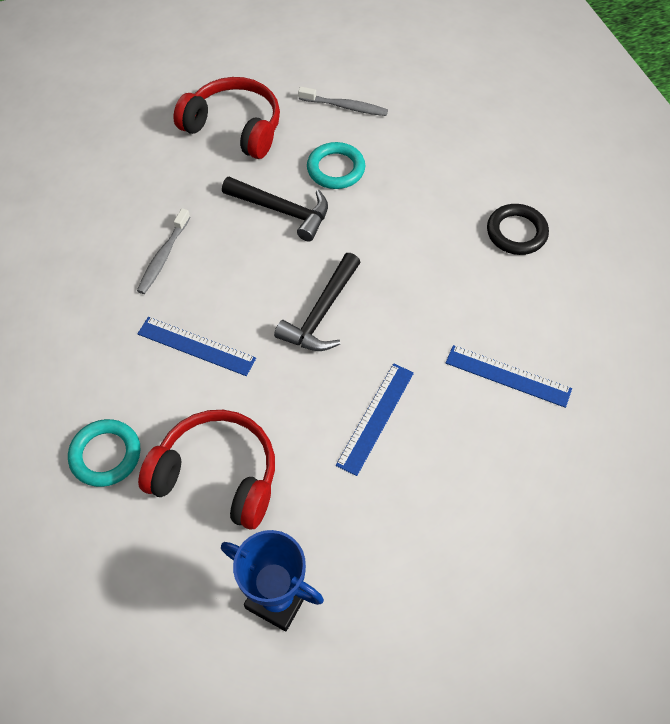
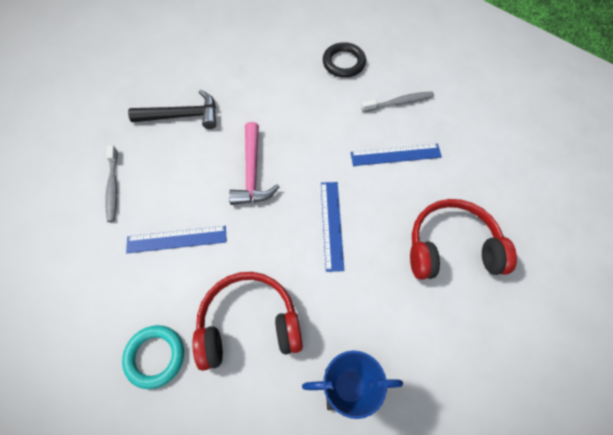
camera: 30 degrees left, 5 degrees up
(234, 127) = (113, 74): red headphones -> red headphones (451, 247)
(322, 313) = (252, 172): black hammer -> pink hammer
(336, 169) = (202, 72): turquoise ring -> none
(345, 107) = (183, 29): grey toothbrush -> grey toothbrush (399, 102)

